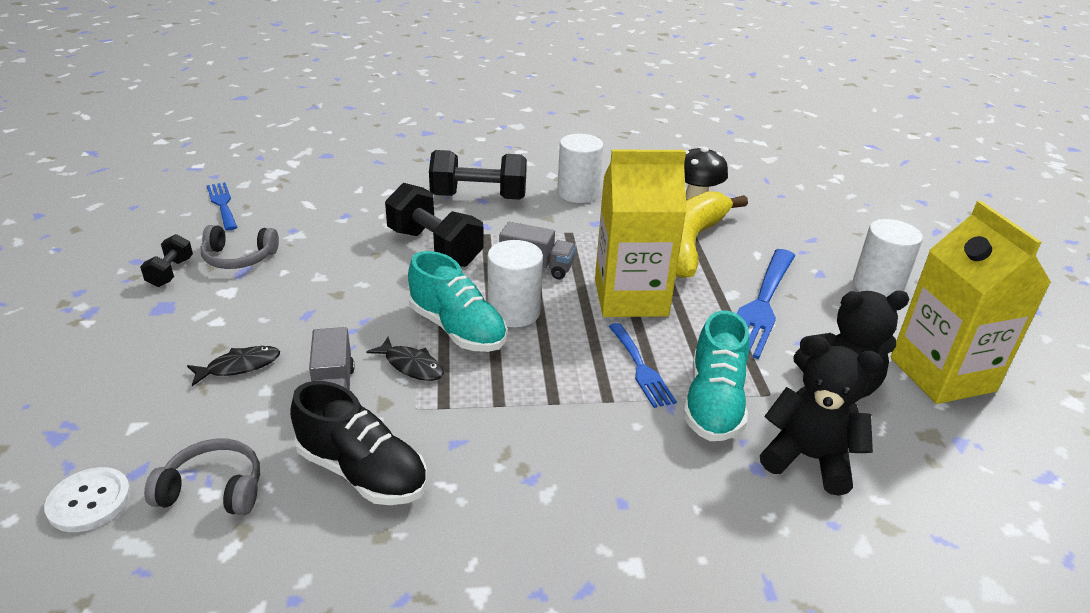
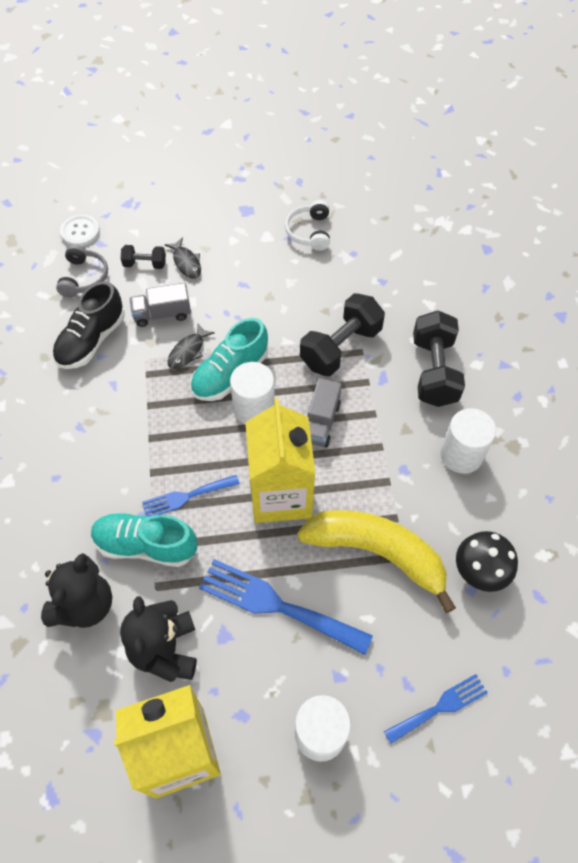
camera: 90 degrees right, 25 degrees up
(170, 272) = (286, 202): black dumbbell -> black dumbbell (145, 264)
(222, 204) = (384, 203): blue fork -> blue fork (440, 707)
(239, 258) = (309, 232): grey headphones -> white headphones

